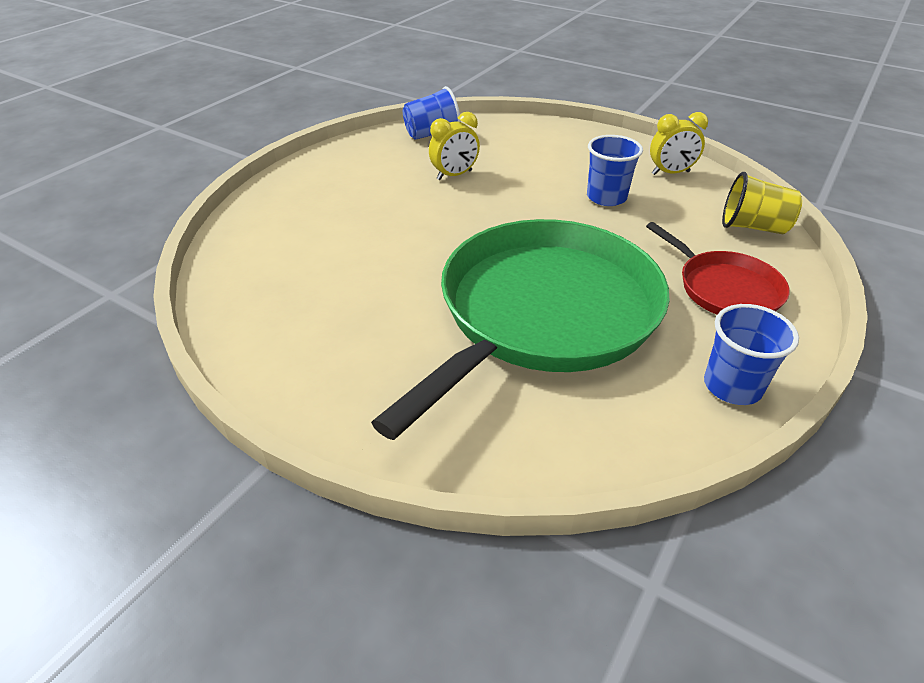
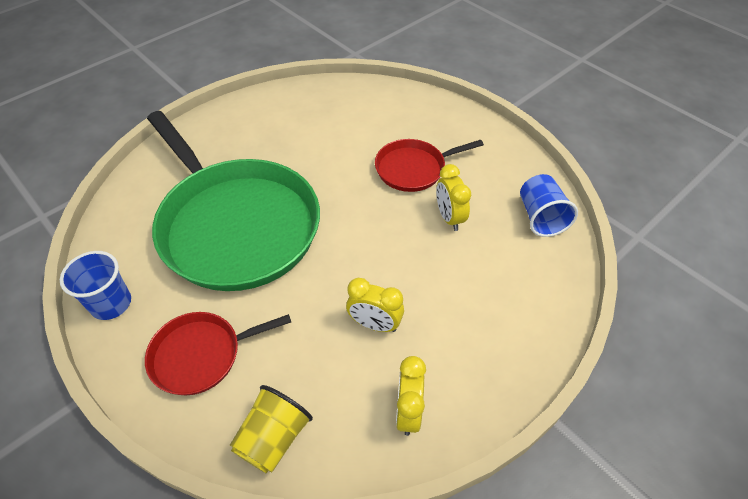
camera: 105 degrees right, 10 degrees up
(387, 202) = (413, 168): none -> red pan
(606, 197) = (375, 324): blue cup -> yellow clock

